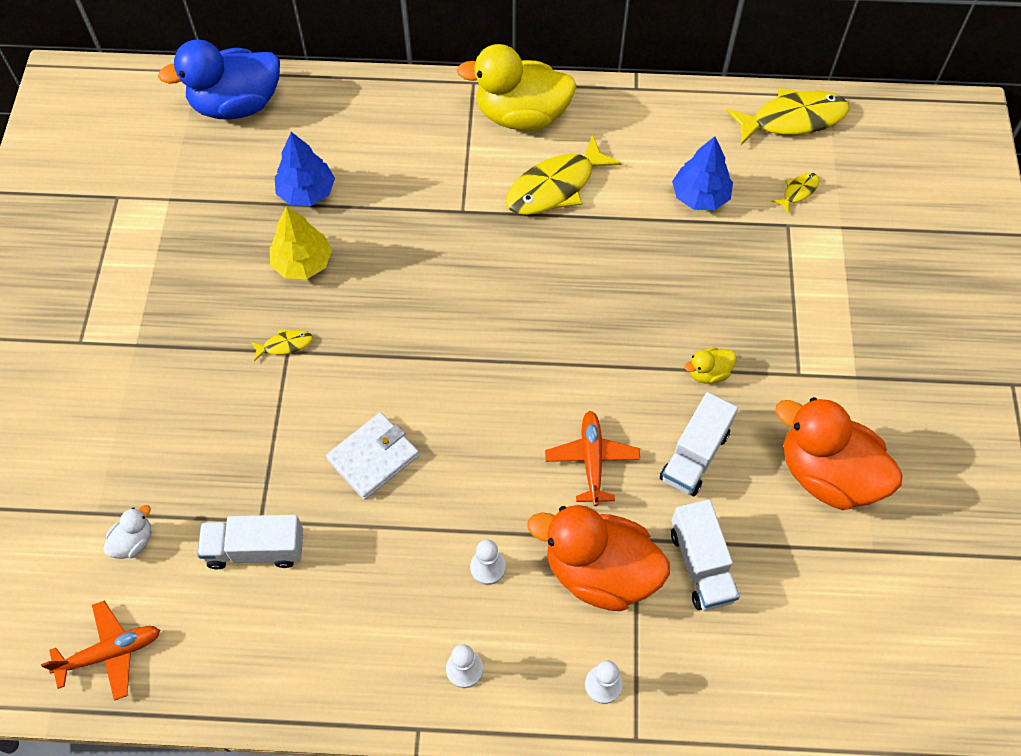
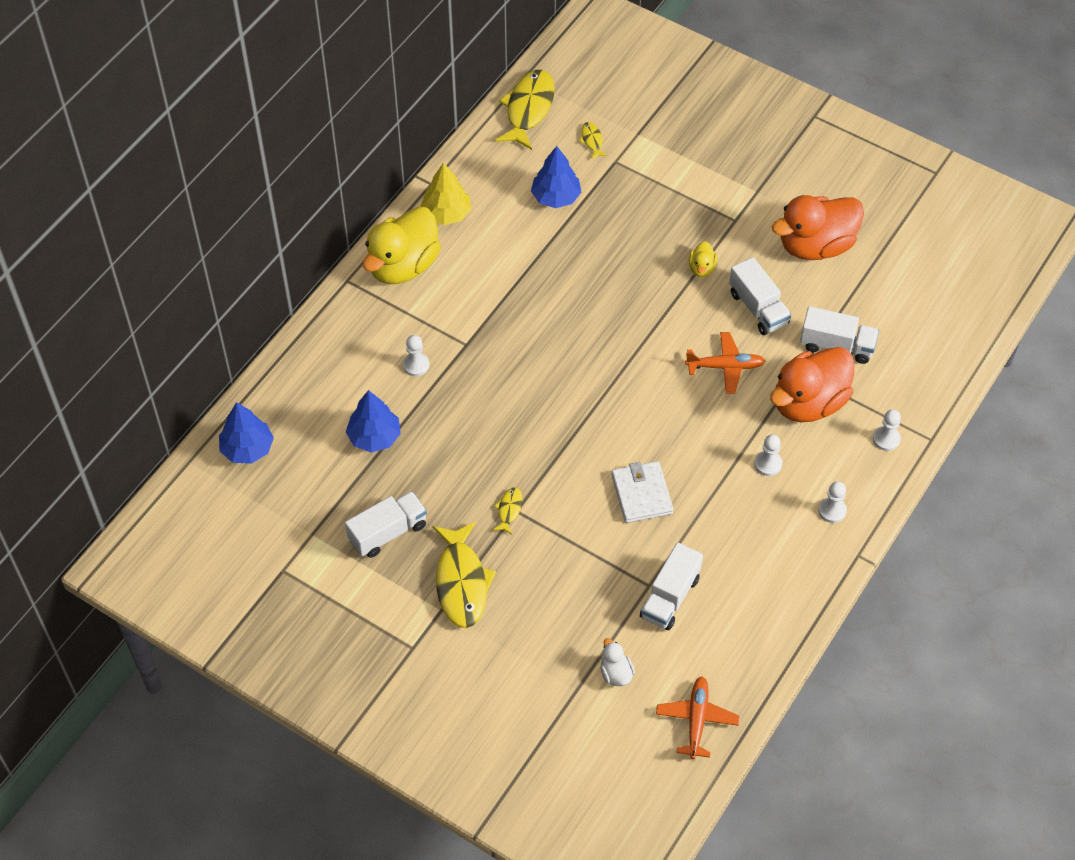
camera: 60 degrees left, 5 degrees down
(202, 257) = (387, 532): none -> white truck
(236, 105) = (247, 448): blue duck -> blue tree
(302, 263) = (441, 467): yellow tree -> yellow tree (446, 214)
(411, 183) = (416, 365): none -> white pawn
(555, 187) = (485, 277): yellow fish -> yellow fish (461, 582)
(592, 460) = (725, 367): orange plane -> orange plane turned 150 degrees clockwise

